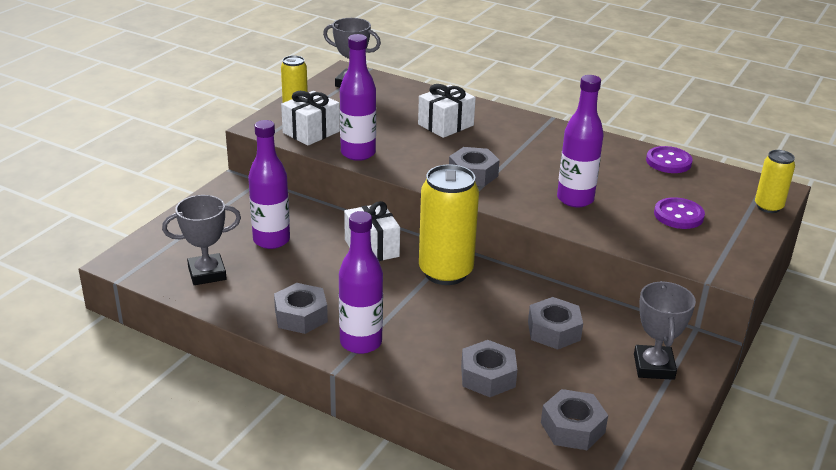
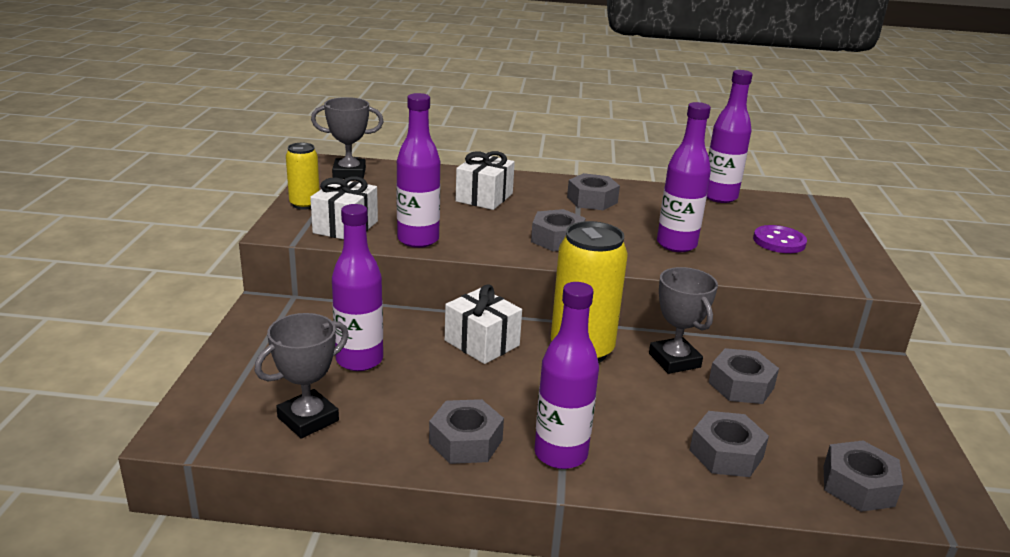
camera: 25 degrees left, 5 degrees down
(540, 143) = (592, 200): none -> grey nut
(653, 367) = (862, 397): grey trophy -> grey trophy (674, 360)
(668, 162) = (719, 197): purple button -> purple bottle
(768, 207) = (839, 220): yellow can -> none

